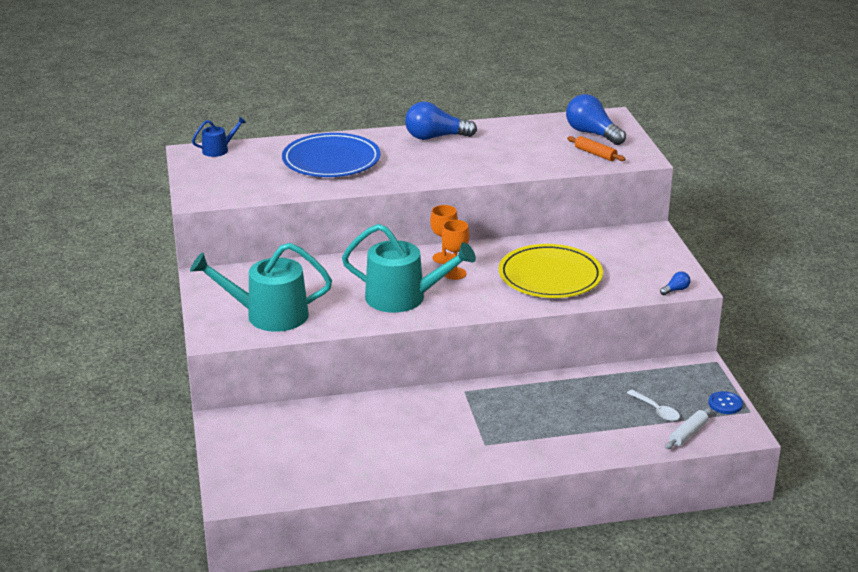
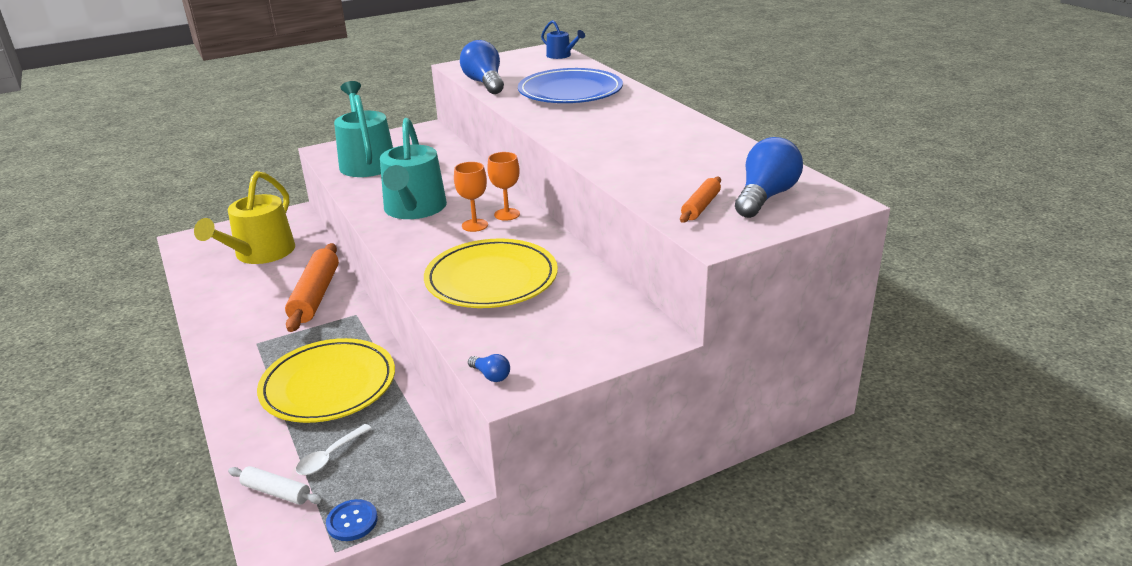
camera: 75 degrees right, 0 degrees up
(306, 443) = (260, 254): none -> yellow watering can
(418, 411) = (316, 296): none -> orange rolling pin
(435, 137) = (666, 121): blue light bulb -> blue light bulb (485, 83)
(567, 408) = (328, 385): none -> yellow plate

